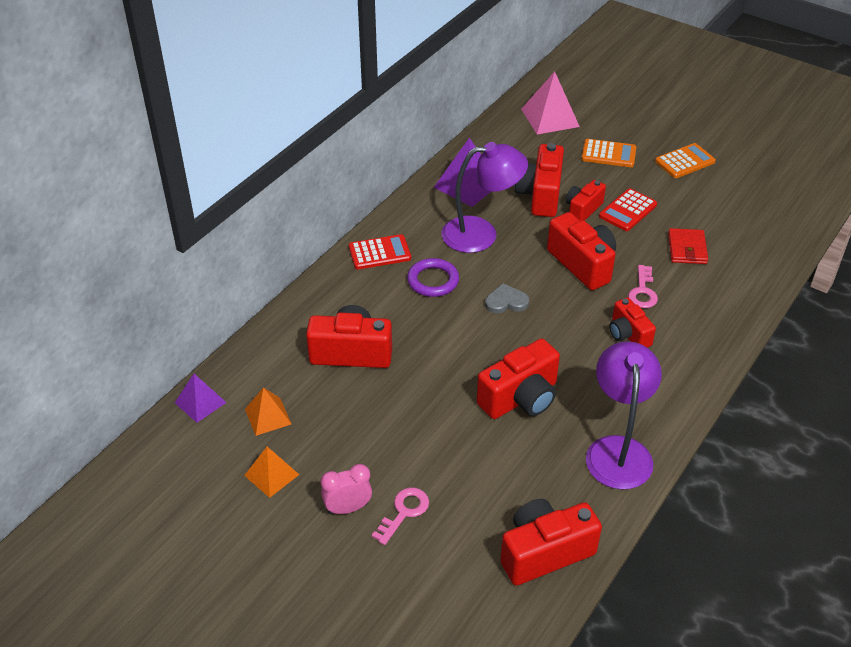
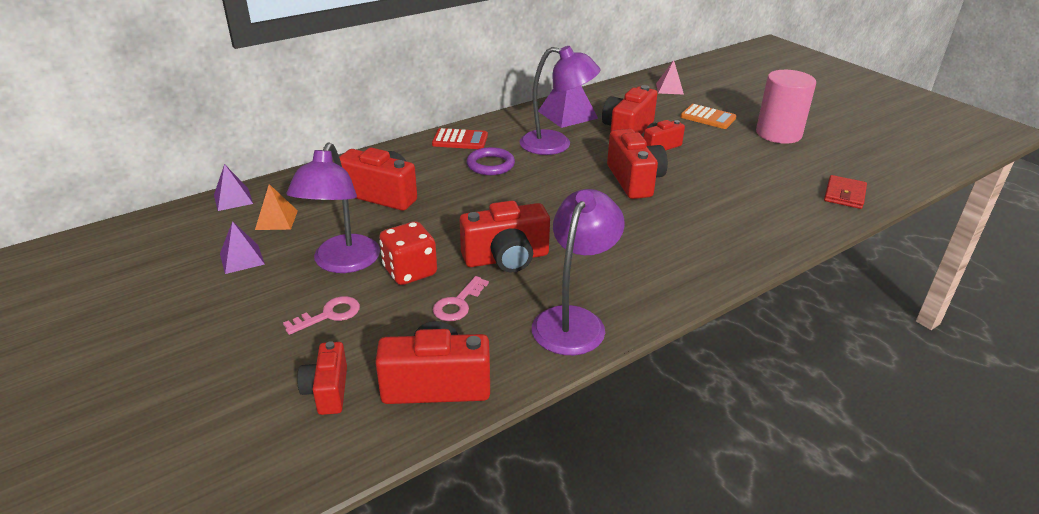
camera: 20 degrees right, 10 degrees down
(271, 475) = (242, 259): orange pyramid -> purple pyramid
(348, 508) = (283, 299): pink clock -> none
(373, 450) = (342, 263): none -> purple lamp
(443, 440) = (410, 271): none -> red dice
(506, 301) = (544, 190): grey heart -> none
(550, 117) = (669, 88): pink pyramid -> pink pyramid, size x0.62
(628, 210) = (702, 154): red calculator -> none
(628, 334) = (645, 236): red camera -> red camera (327, 391)
(642, 292) = (680, 210): pink key -> pink key (458, 304)
(685, 161) = (778, 134): orange calculator -> pink cylinder
(687, 249) = (745, 189): red wallet -> red wallet (844, 194)

